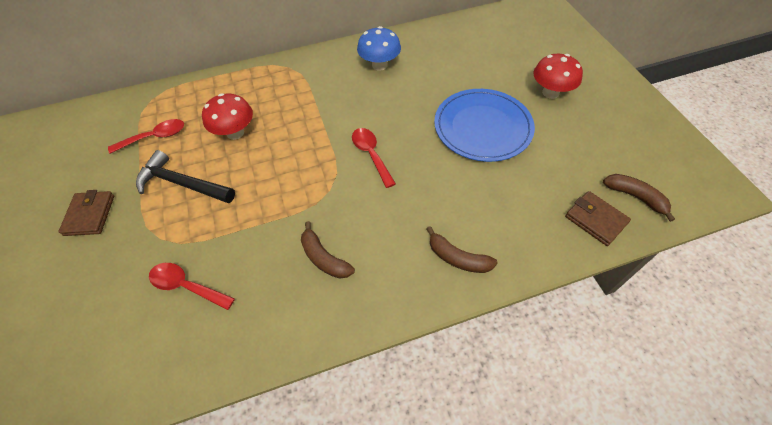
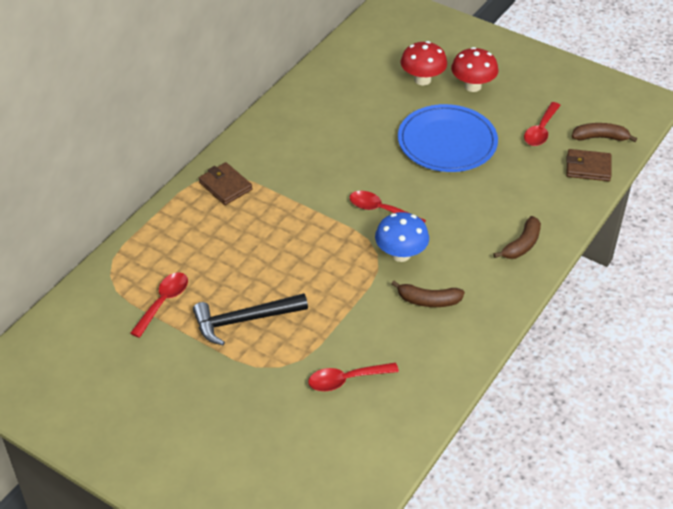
camera: 40 degrees left, 10 degrees down
(90, 215) = (192, 389): brown wallet -> brown wallet (225, 186)
(235, 133) = (238, 257): red mushroom -> red mushroom (422, 80)
(379, 65) = (302, 132): blue mushroom -> blue mushroom (401, 254)
(458, 258) = (522, 245): brown banana -> brown banana turned 45 degrees counterclockwise
(579, 160) = (541, 130): none -> red spoon

